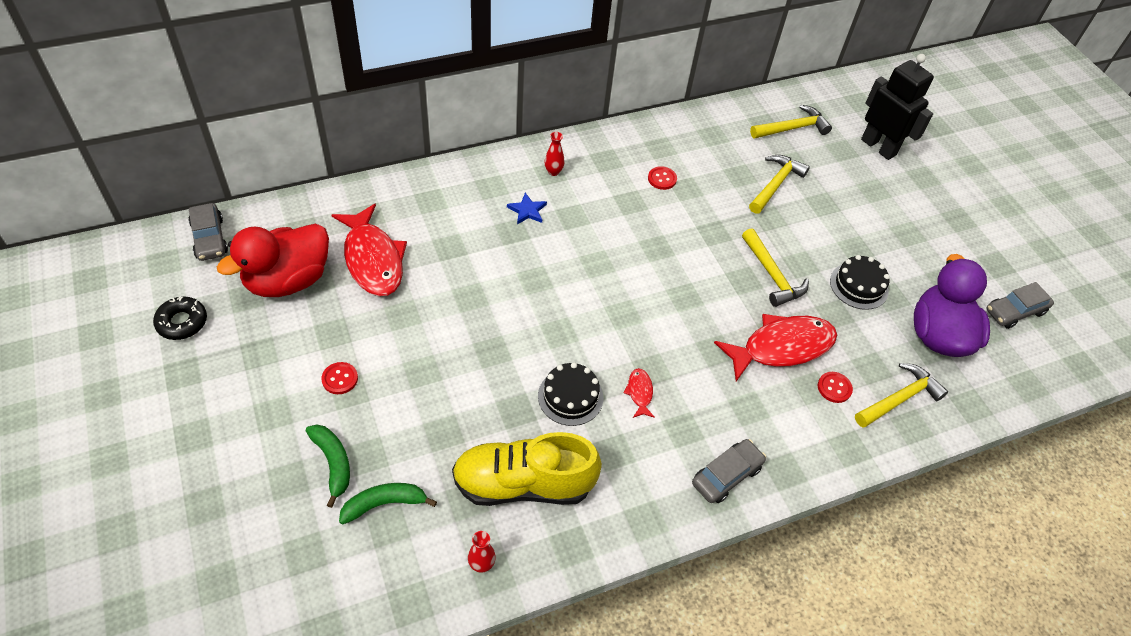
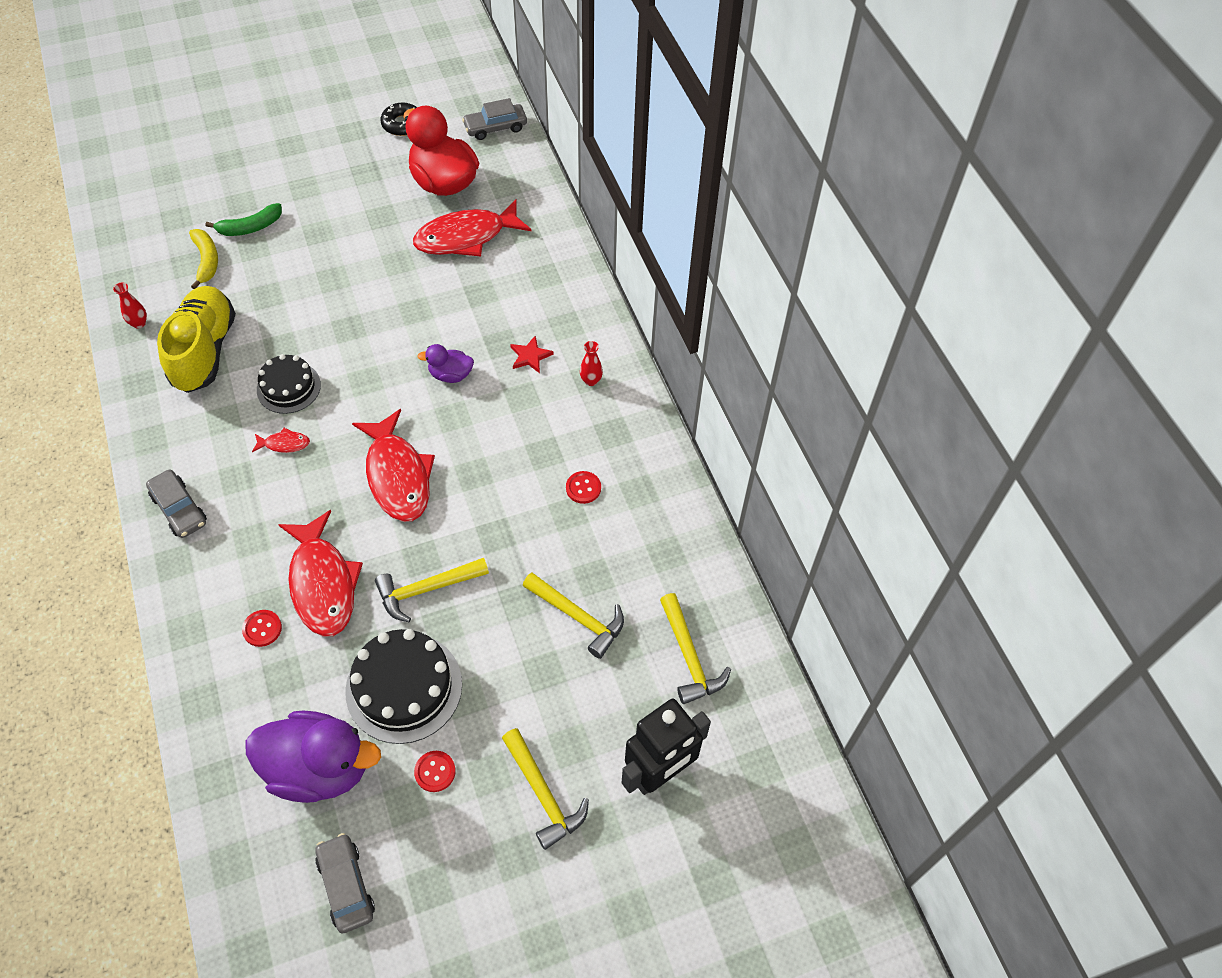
camera: 95 degrees right, 5 degrees up
(340, 379) = (332, 225): red button -> red button (435, 772)
(384, 504) = (206, 261): green banana -> yellow banana
(527, 211) = (530, 356): blue star -> red star
(550, 266) = (450, 375): none -> purple duck
(665, 300) = (398, 475): none -> red fish
(859, 286) = (404, 687): black cake -> black cake, size x1.58
(899, 399) = (237, 697): yellow hammer -> yellow hammer (543, 794)

